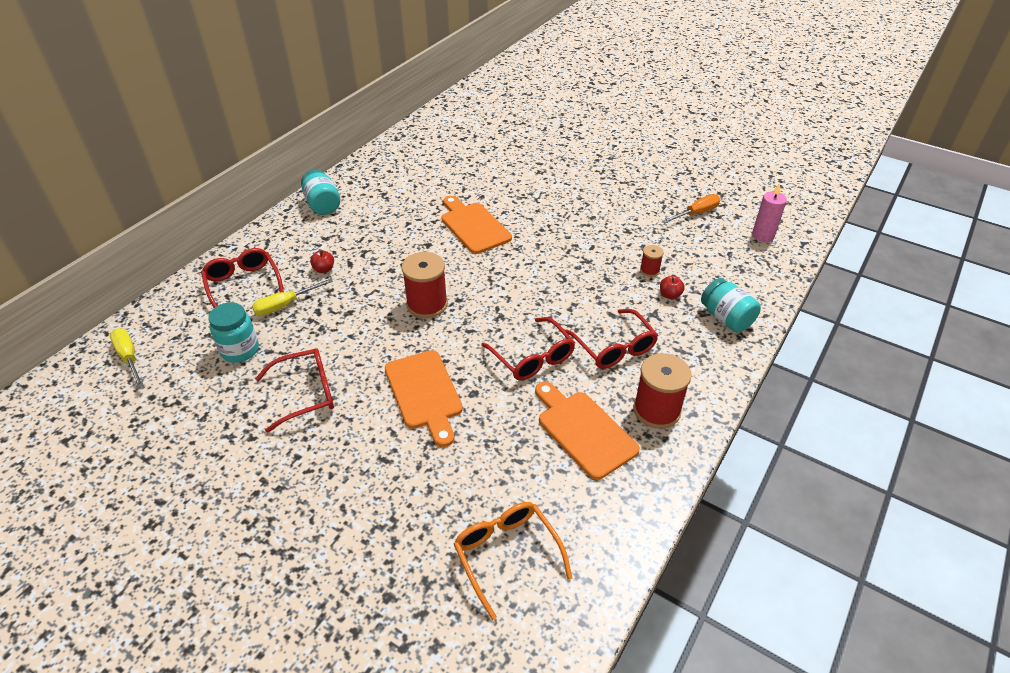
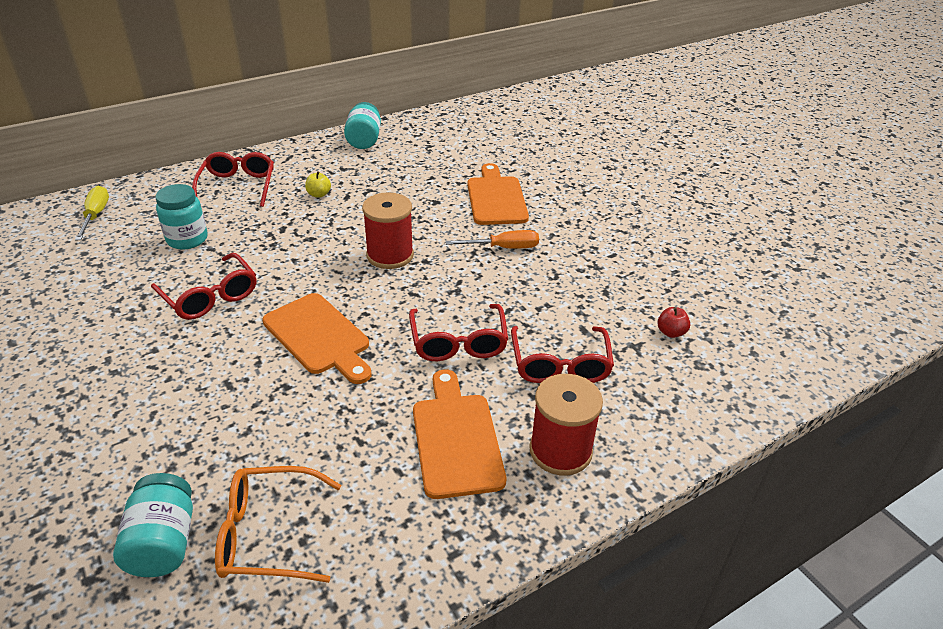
camera: 25 degrees right, 5 degrees down
(285, 305) = (258, 214): yellow screwdriver -> none
(306, 393) = (210, 296): red glasses -> red glasses turned 45 degrees clockwise
(324, 269) = (319, 194): red apple -> yellow apple
(424, 393) = (319, 336): orange cutting board -> orange cutting board turned 45 degrees counterclockwise
(507, 554) = (268, 534): orange glasses -> orange glasses turned 90 degrees counterclockwise
(649, 270) = (665, 299): red spool -> none
(696, 213) = (769, 257): orange screwdriver -> orange screwdriver (503, 248)
(726, 318) = (727, 381): turquoise jar -> turquoise jar (163, 542)
(763, 235) = (844, 306): pink candle -> none

